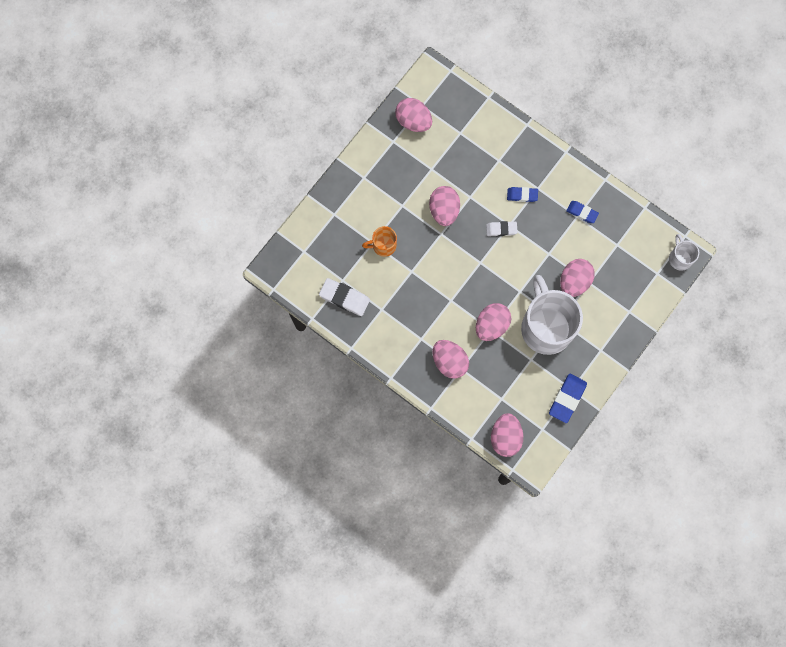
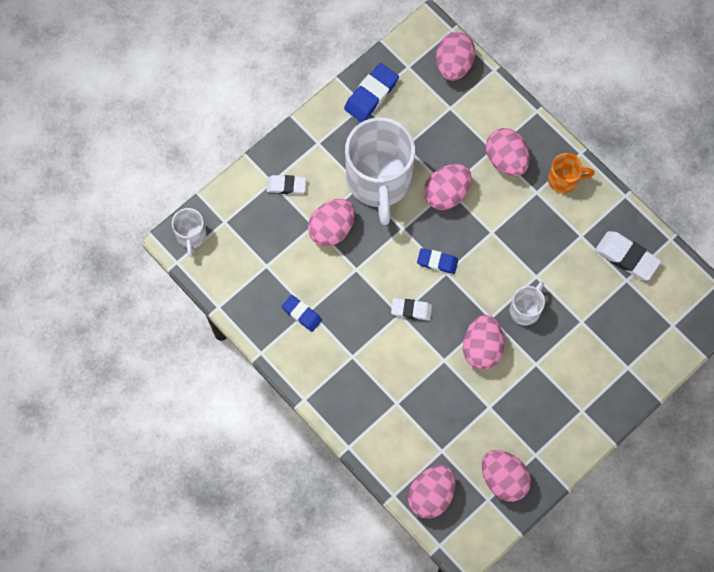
camera: 170 degrees left, 5 degrees down
(383, 245) = (568, 315): orange mug -> orange mug (564, 180)
(416, 244) = (525, 309): none -> white mug
(462, 102) = (431, 495): none -> pink egg
(522, 195) = (375, 350): blue eraser -> blue eraser (437, 262)
(617, 310) = (286, 186): none -> white eraser

